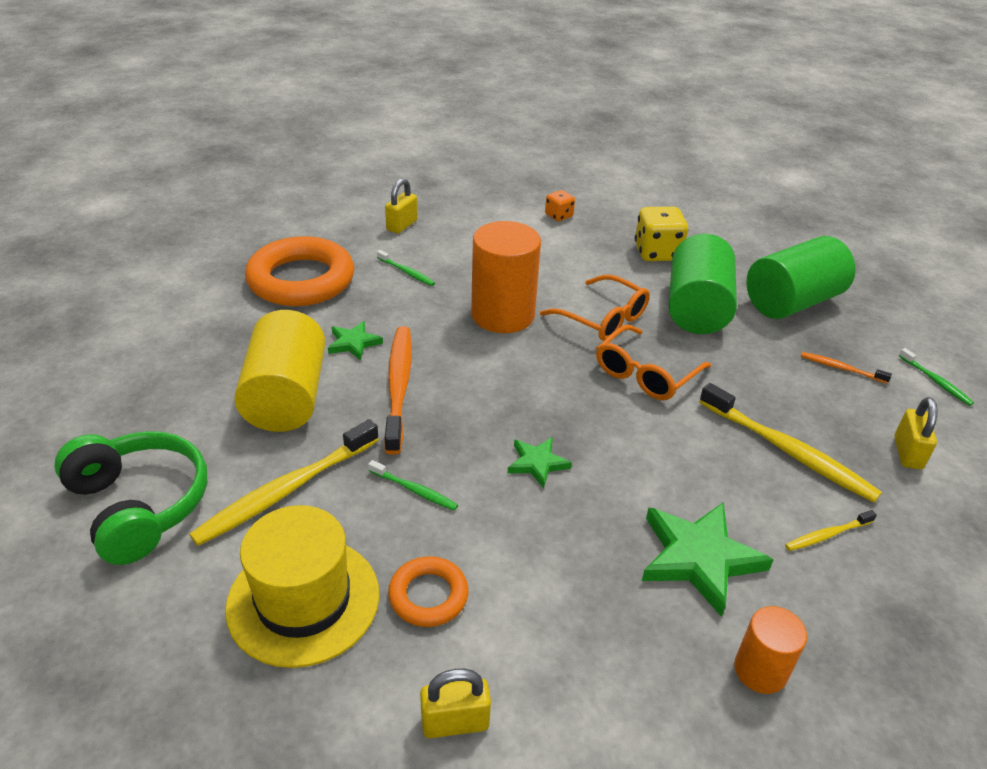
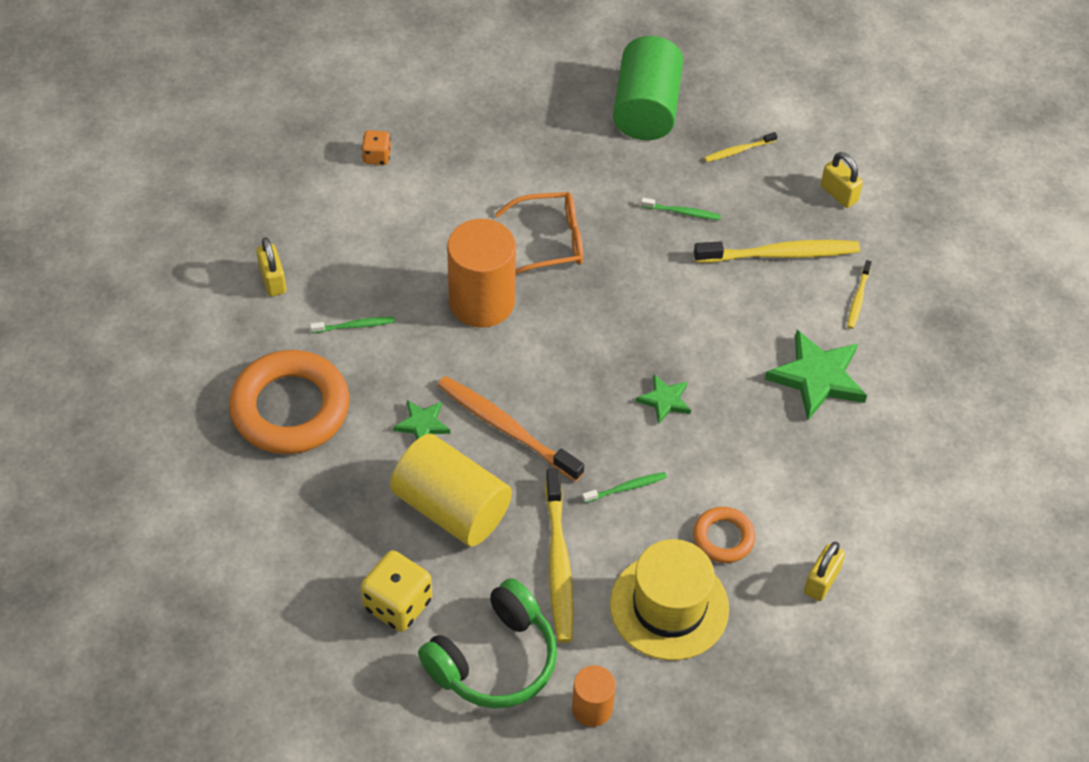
camera: 50 degrees left, 15 degrees up
(139, 505) = (494, 660): green headphones -> green headphones turned 135 degrees clockwise
(645, 374) = (636, 268): orange glasses -> none
(657, 253) = (501, 135): yellow dice -> yellow dice (397, 604)
(696, 309) = (596, 173): green cylinder -> none
(760, 670) = (910, 415): orange cylinder -> orange cylinder (592, 708)
(841, 368) = (738, 151): orange toothbrush -> yellow toothbrush
(935, 381) = (798, 112): green toothbrush -> green toothbrush (682, 212)

